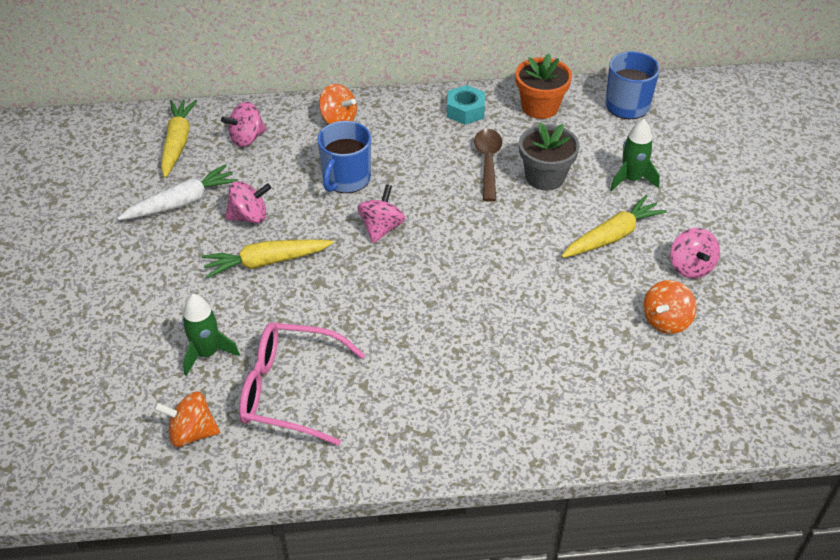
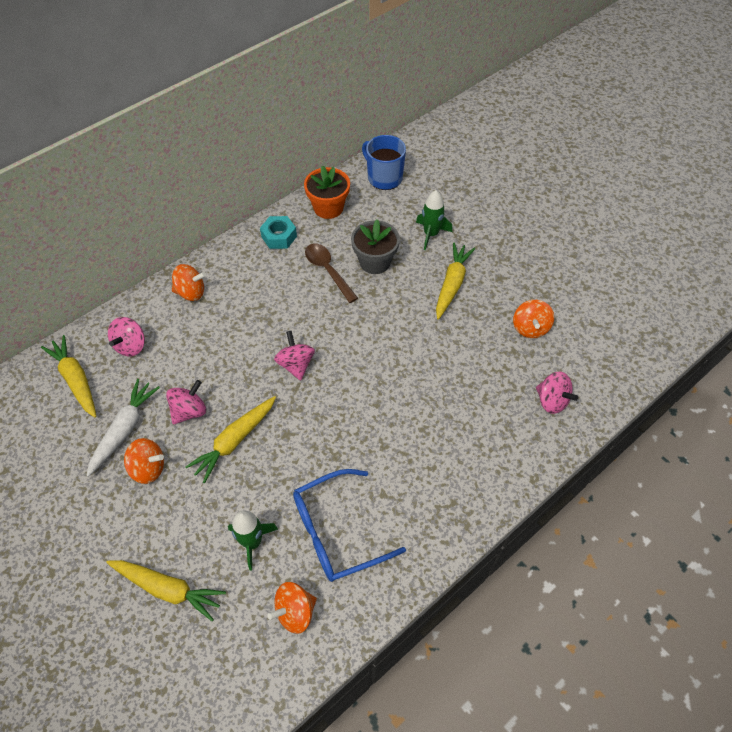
camera: 35 degrees left, 10 degrees up
(104, 347) = (167, 589): none -> yellow carrot
(174, 244) = (148, 468): none -> orange spinning top
(289, 390) = (336, 532): pink glasses -> blue glasses
(346, 179) = (237, 339): blue mug -> none
(690, 267) = (515, 280): pink spinning top -> pink spinning top (552, 401)

